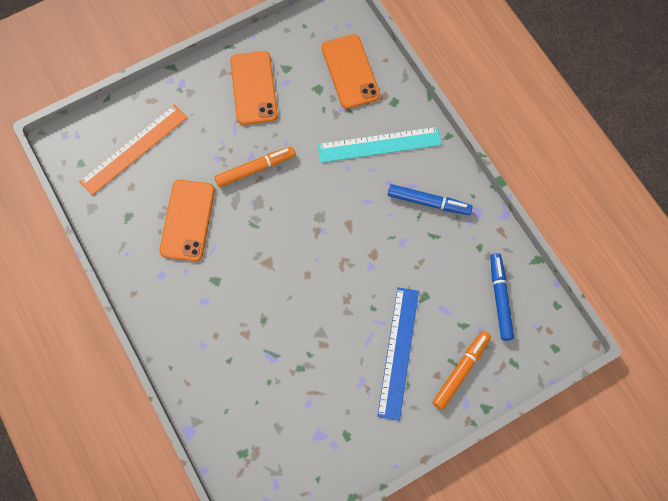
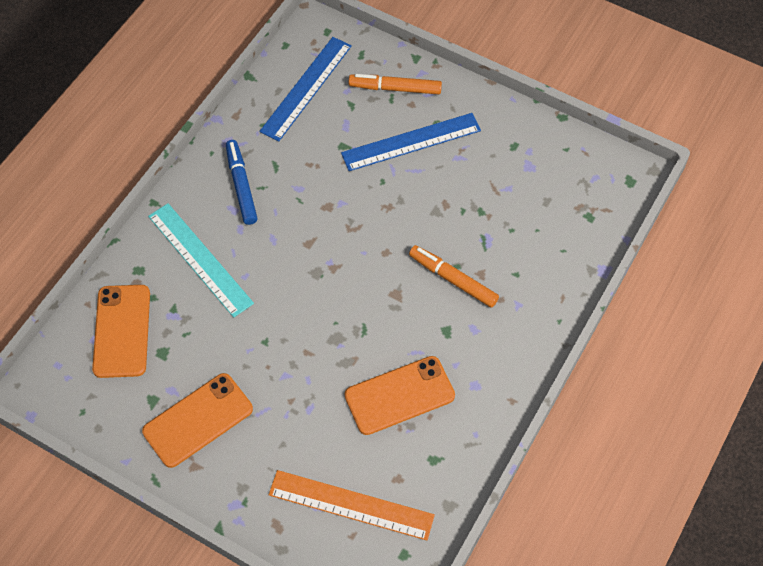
camera: 120 degrees left, 10 degrees down
(255, 169) = (299, 362): orange marker -> orange marker (453, 279)
(350, 71) = (122, 331): orange phone -> orange phone turned 45 degrees counterclockwise
(500, 298) = (306, 88): blue marker -> blue ruler

